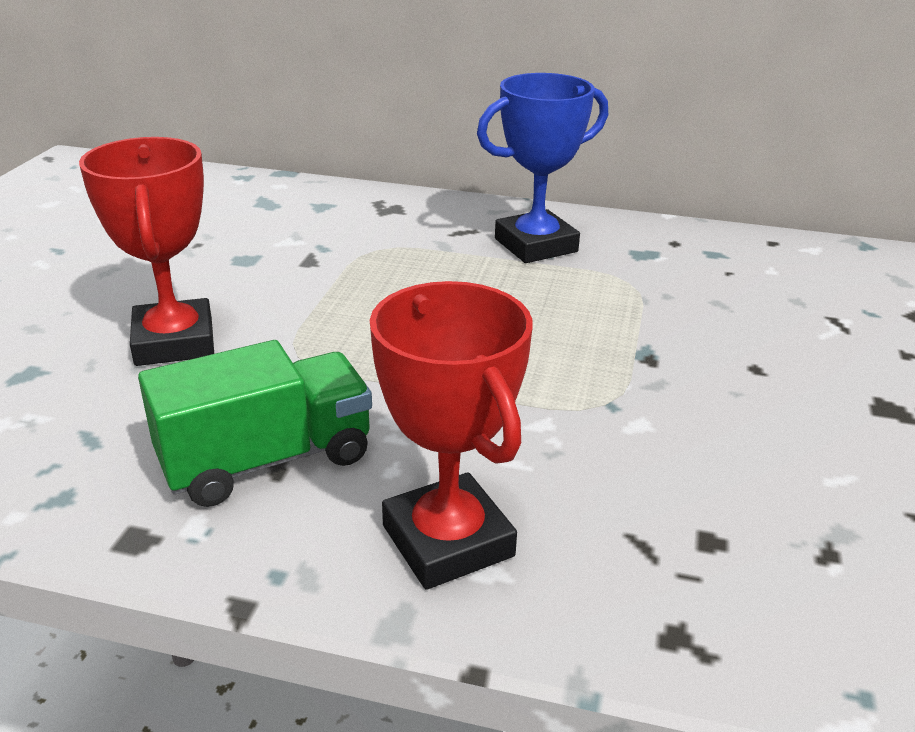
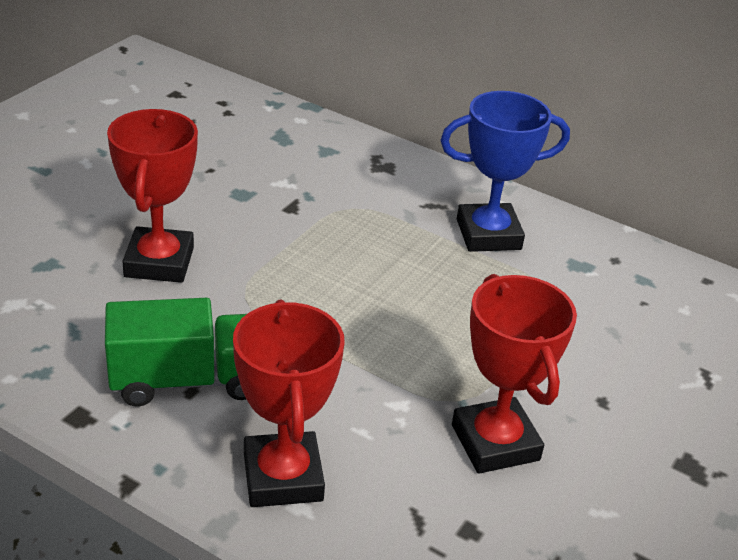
camera: 15 degrees right, 5 degrees up
(674, 436) = (495, 442): none -> red trophy

